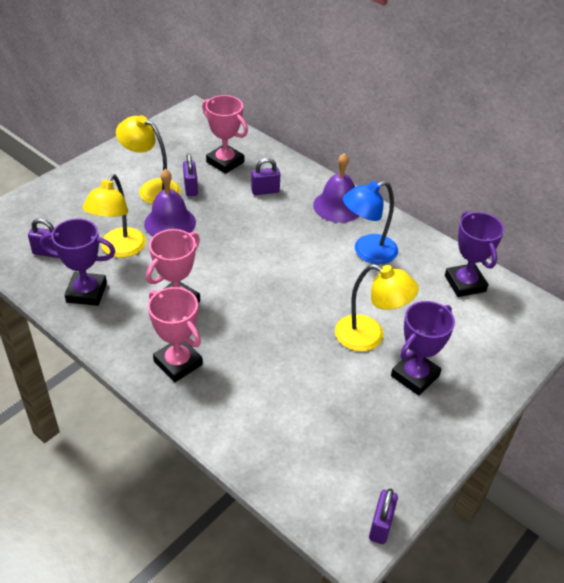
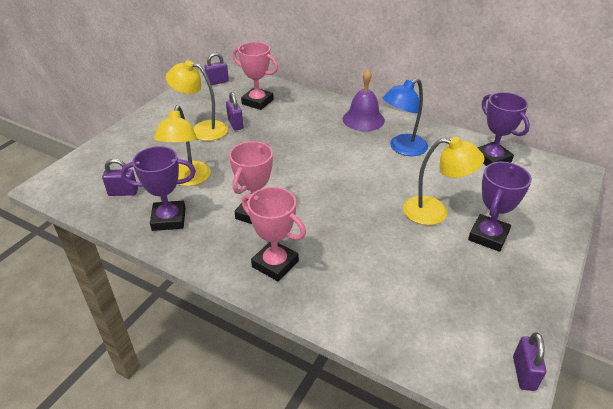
camera: 10 degrees left, 5 degrees down
(170, 223) = (226, 152): purple bell -> none
(265, 191) = (299, 117): purple padlock -> purple padlock (217, 82)

